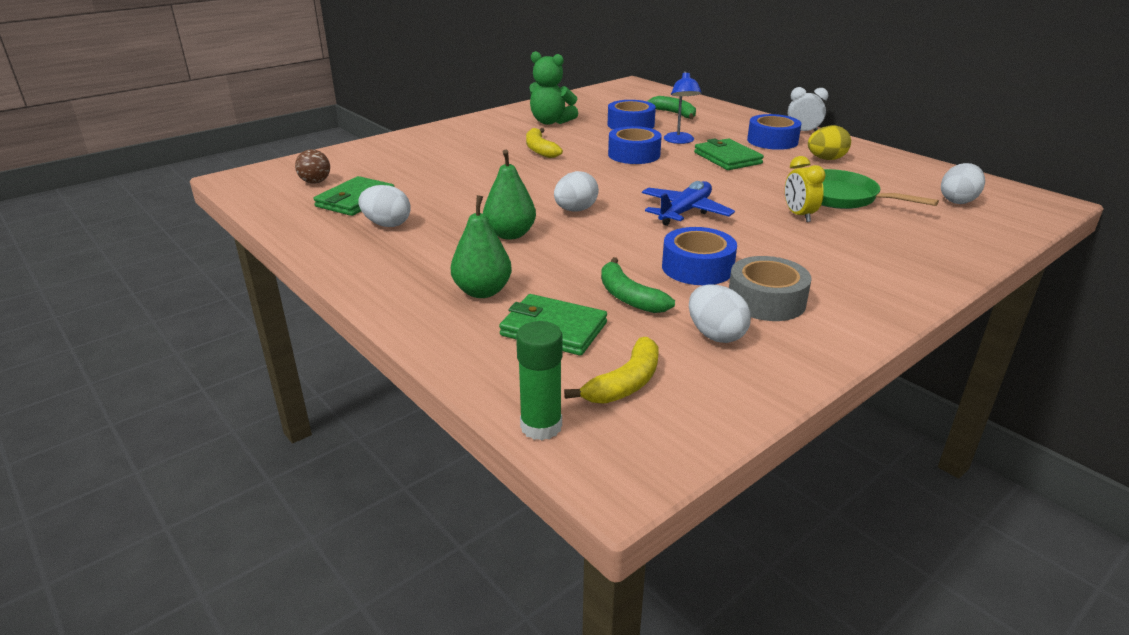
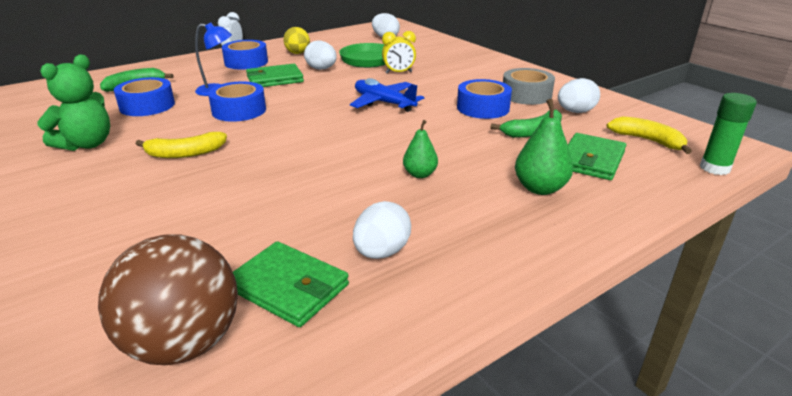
camera: 85 degrees left, 0 degrees up
(315, 182) = (184, 343): brown ball -> brown ball, size x2.01
(510, 234) = (420, 174): green pear -> green pear, size x0.66
(575, 210) = (368, 142): white egg -> white egg (321, 69)

